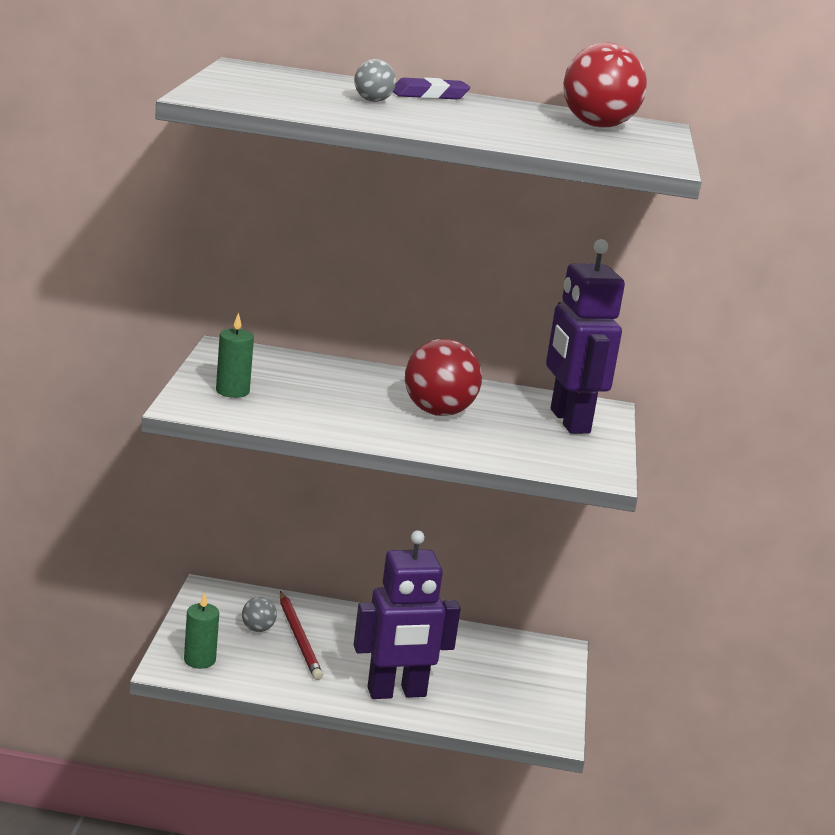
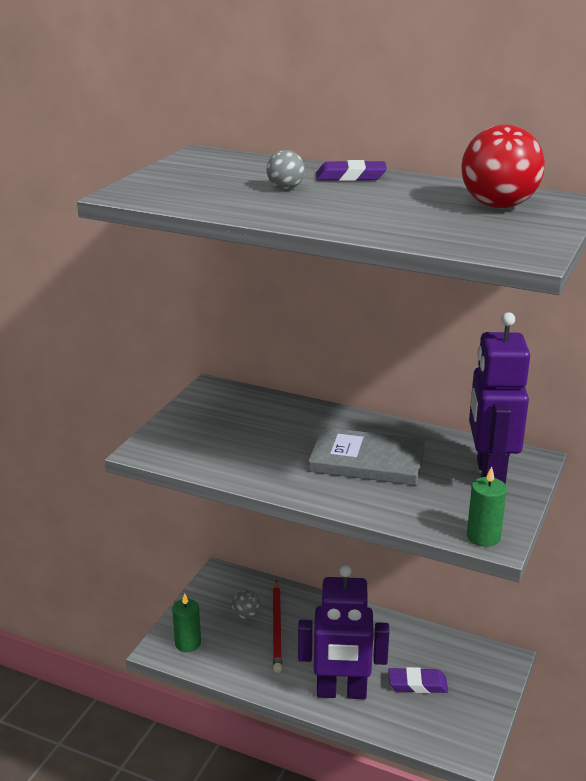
camera: 20 degrees right, 5 degrees up
(232, 391) = (194, 434): green candle -> green candle (483, 537)
(438, 412) = (367, 461): red ball -> grey book
(476, 679) = (417, 684): none -> purple eraser

